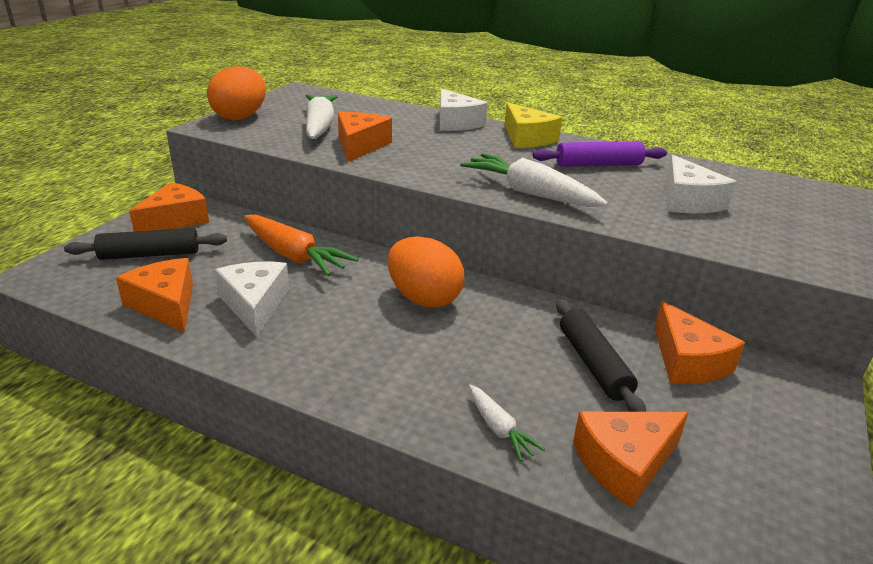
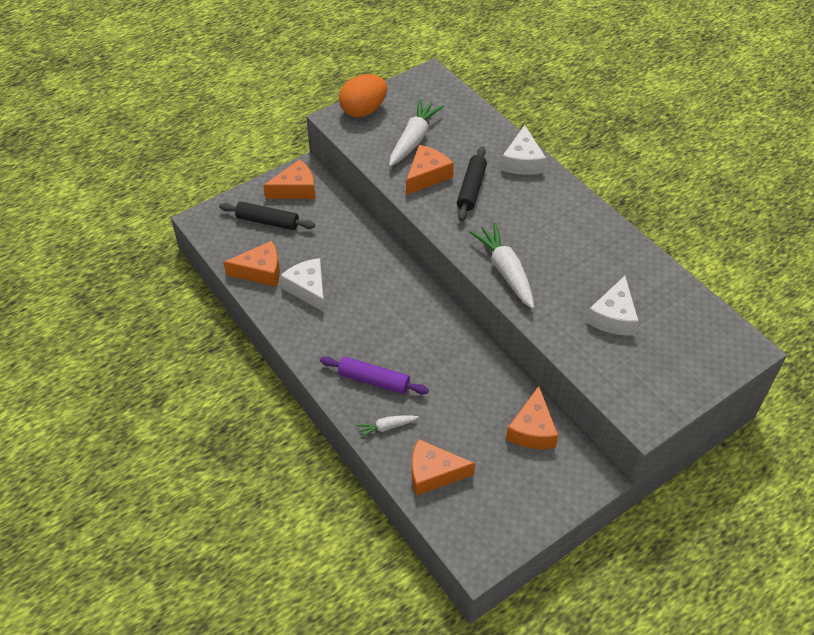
camera: 30 degrees right, 20 degrees up
(166, 305) = (260, 271): orange cheese -> orange cheese turned 90 degrees clockwise
(255, 305) = (308, 289): white cheese -> white cheese turned 45 degrees counterclockwise
(294, 256) = (352, 252): orange carrot -> none
(424, 298) = (409, 319): orange egg -> none
(499, 429) = (386, 427): white carrot -> white carrot turned 75 degrees clockwise
(527, 138) = (562, 201): yellow cheese -> none
(593, 364) = (472, 408): black rolling pin -> black rolling pin (471, 189)
(598, 165) = (587, 253): purple rolling pin -> purple rolling pin (374, 380)

